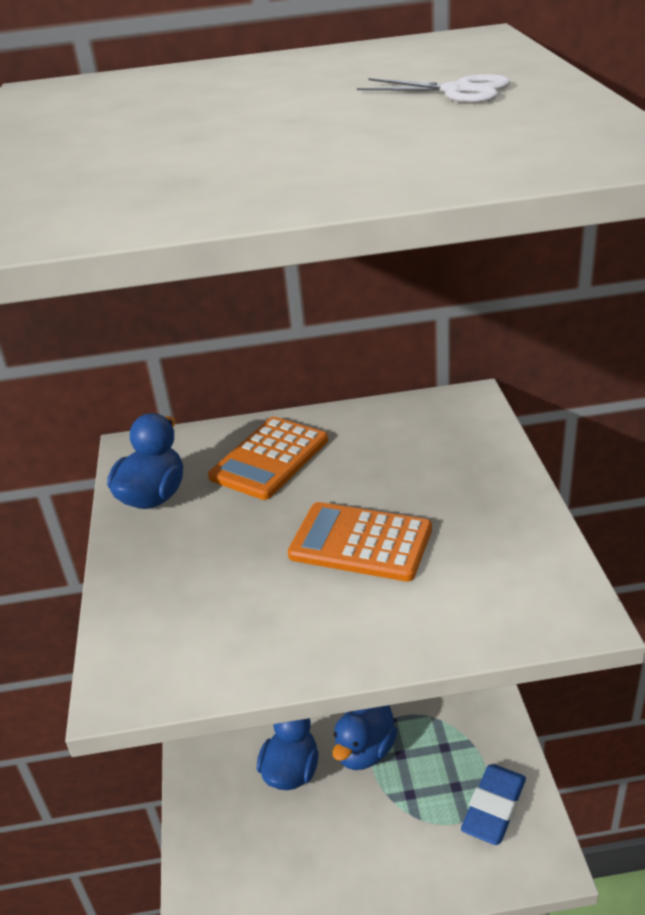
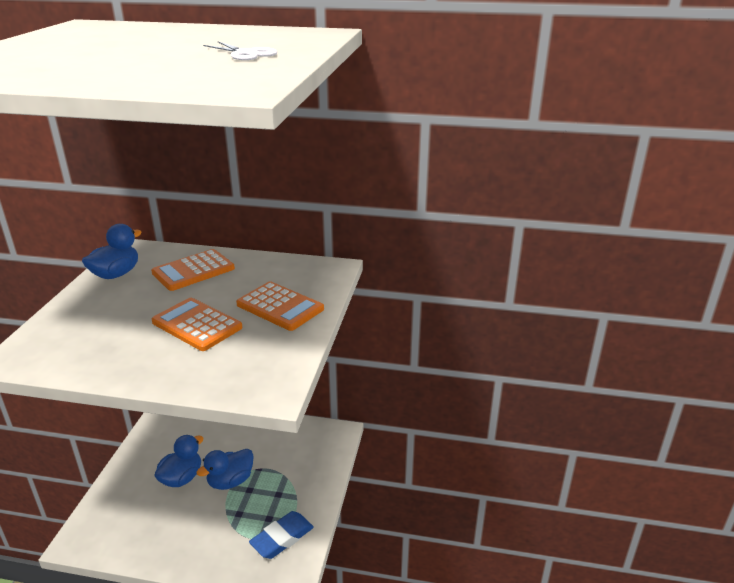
camera: 15 degrees right, 5 degrees down
(453, 480) = (280, 307): none -> orange calculator

